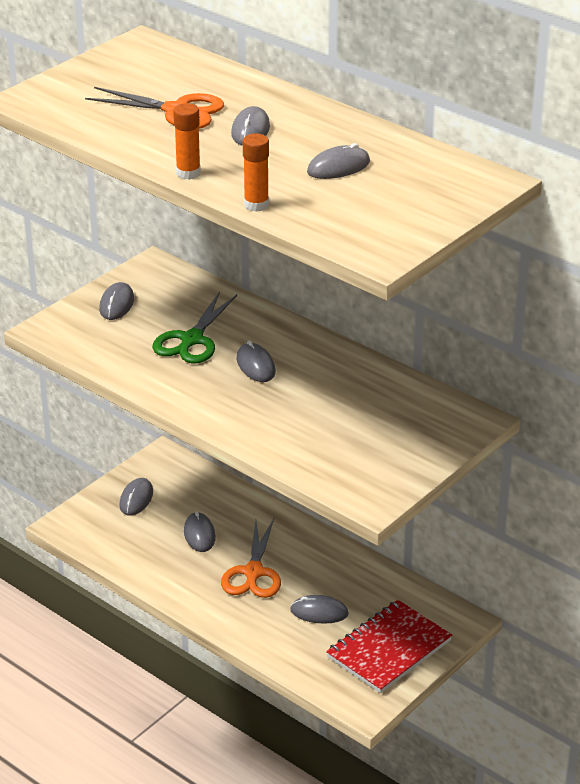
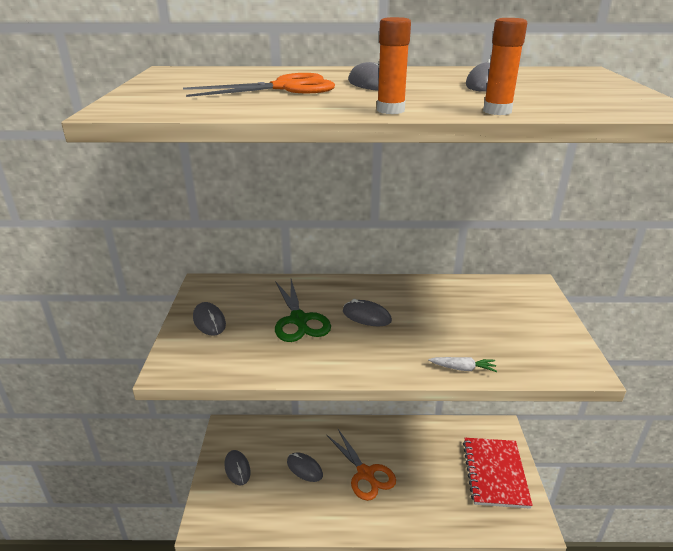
camera: 40 degrees left, 5 degrees down
(268, 447) = (463, 368): none -> white carrot
(319, 612) = (432, 475): grey mouse -> none

